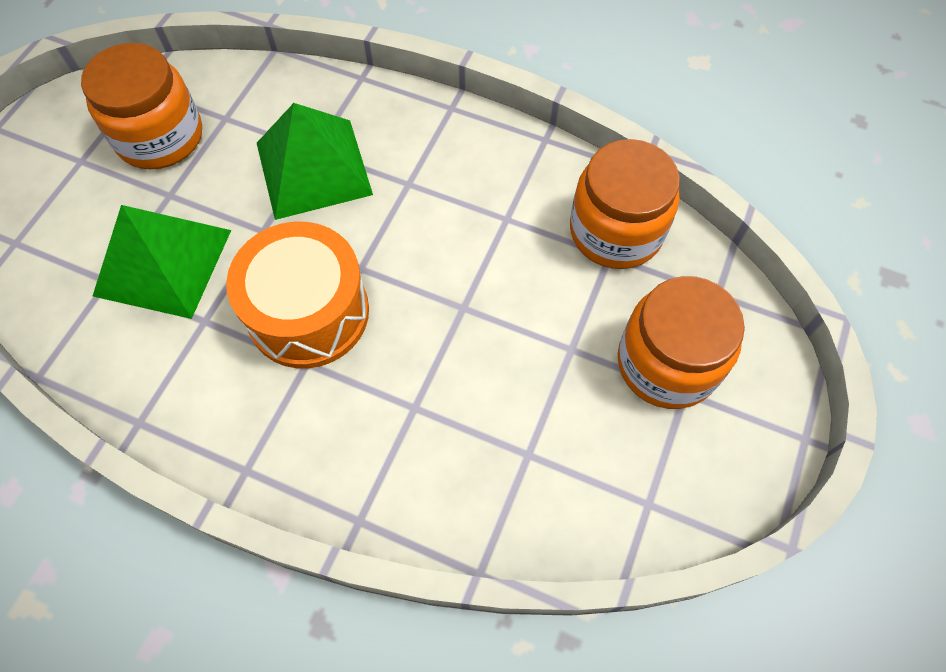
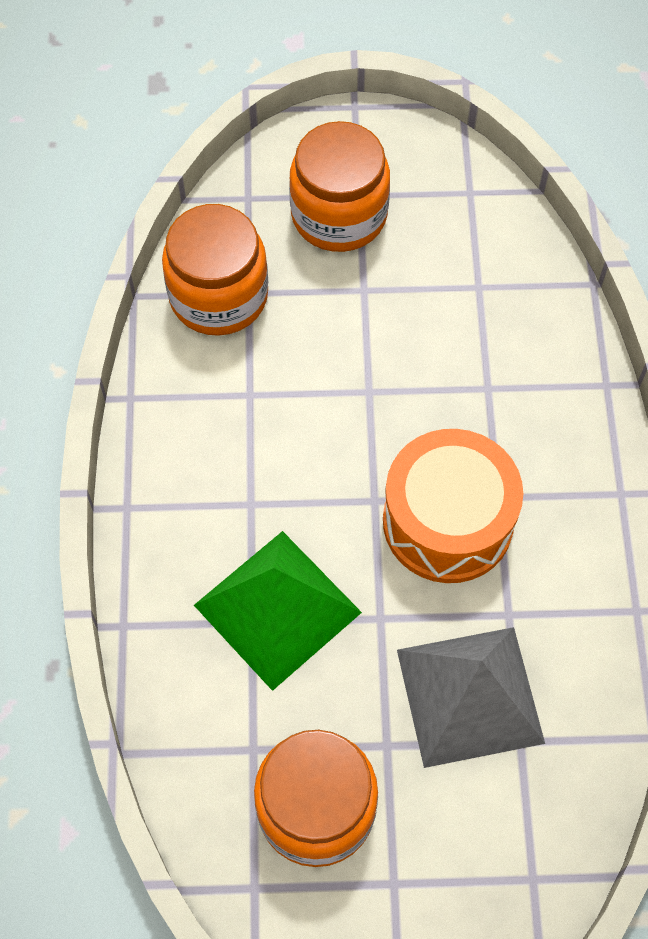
camera: 115 degrees left, 0 degrees up
(163, 262) = (470, 696): green pyramid -> grey pyramid

